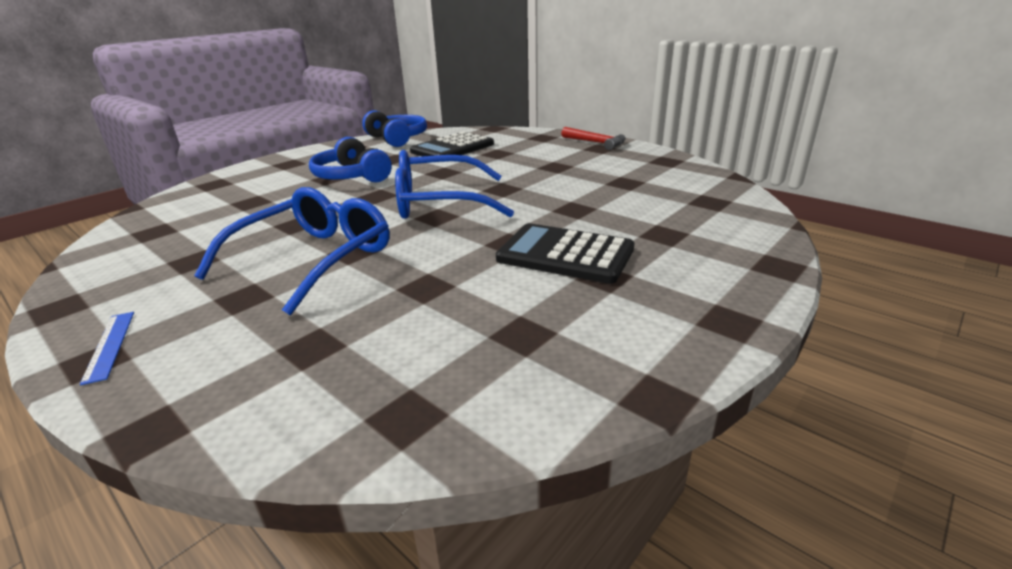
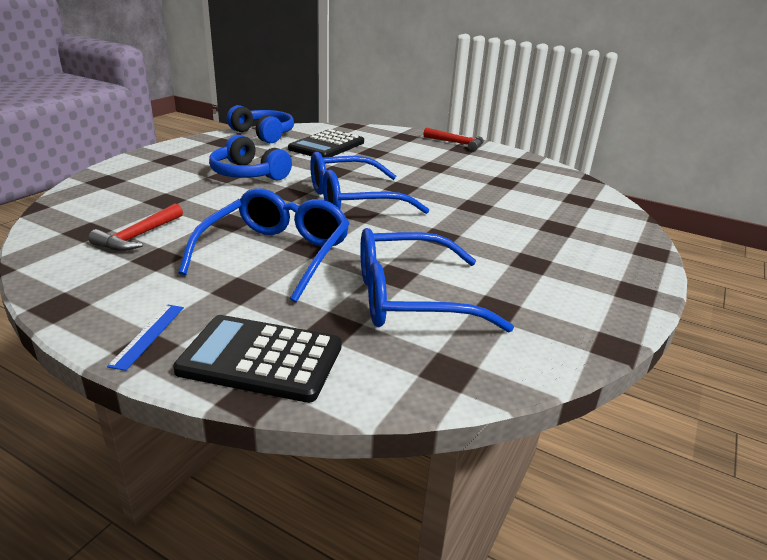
camera: 15 degrees left, 0 degrees up
(109, 345) = (148, 335): blue ruler -> blue ruler turned 45 degrees clockwise
(196, 237) = (139, 236): none -> red hammer
(425, 316) = (411, 298): none -> blue glasses
(565, 254) = (491, 245): black calculator -> black calculator (261, 359)

